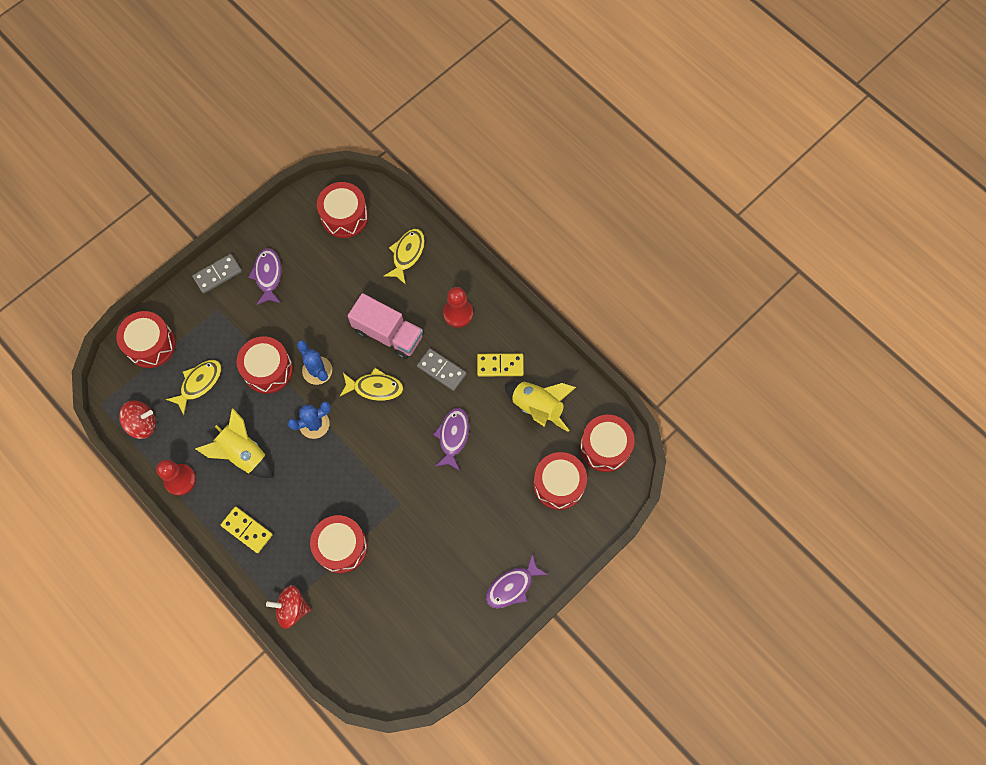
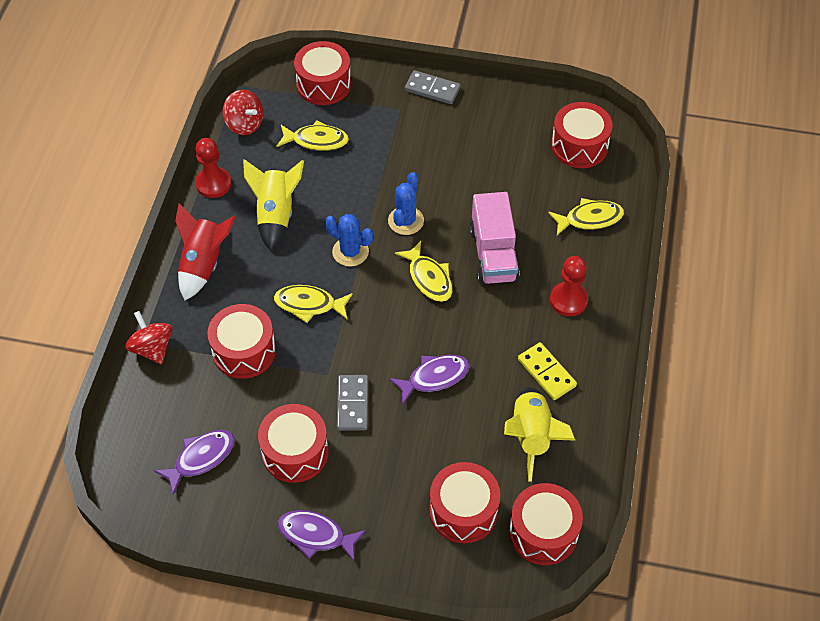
camera: 55 degrees right, 15 degrees down
(247, 530) = (204, 264): yellow domino -> red rocket
(268, 275) = (465, 125): purple fish -> purple fish (201, 458)
(268, 370) = (373, 182): red drum -> red drum (295, 452)
(336, 479) = (309, 305): none -> yellow fish
(441, 370) = (496, 323): grey domino -> grey domino (352, 404)

